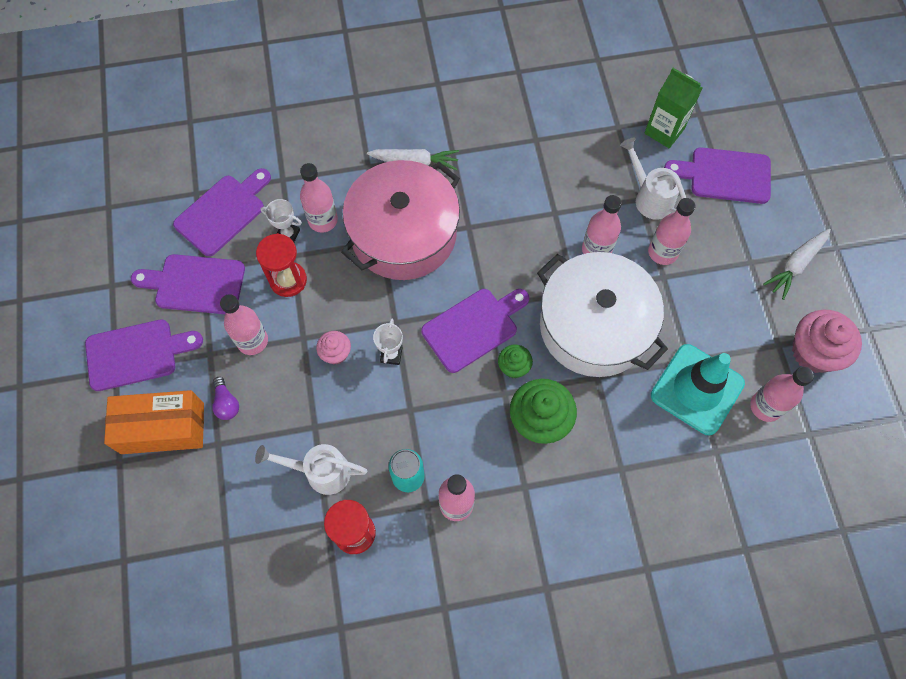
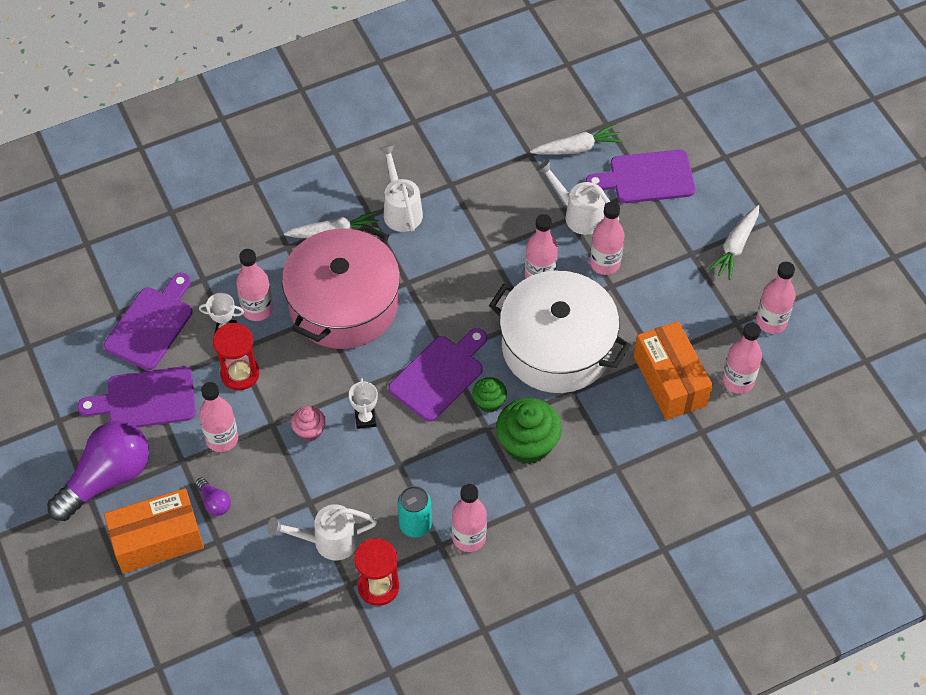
camera: 15 degrees left, 10 degrees down
(136, 354) = (107, 478): purple cutting board -> purple light bulb
(482, 154) = (401, 209): none -> white watering can
(664, 131) = (576, 148): green carton -> white carrot
(697, 389) = (670, 381): turquoise traffic cone -> orange box
(814, 352) = (771, 322): pink cupcake -> pink bottle

